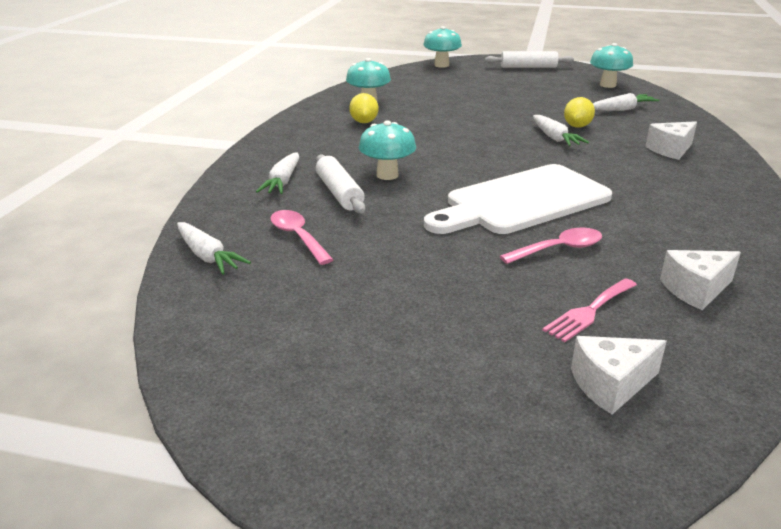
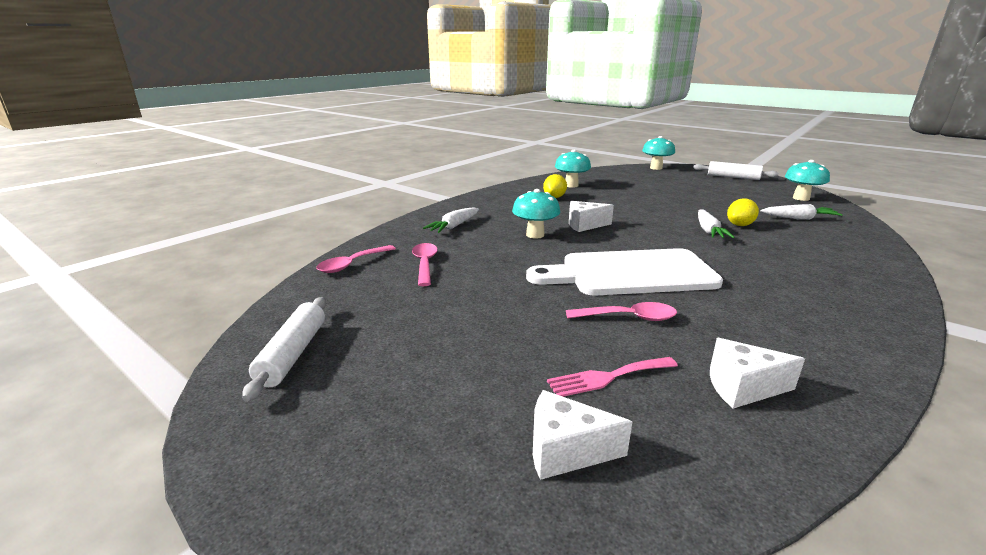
camera: 25 degrees right, 5 degrees down
(208, 256) = (352, 264): white carrot -> pink spoon
(339, 193) = (486, 240): white rolling pin -> white rolling pin (293, 354)
(670, 150) = (824, 258): white cheese -> white cheese (584, 225)

